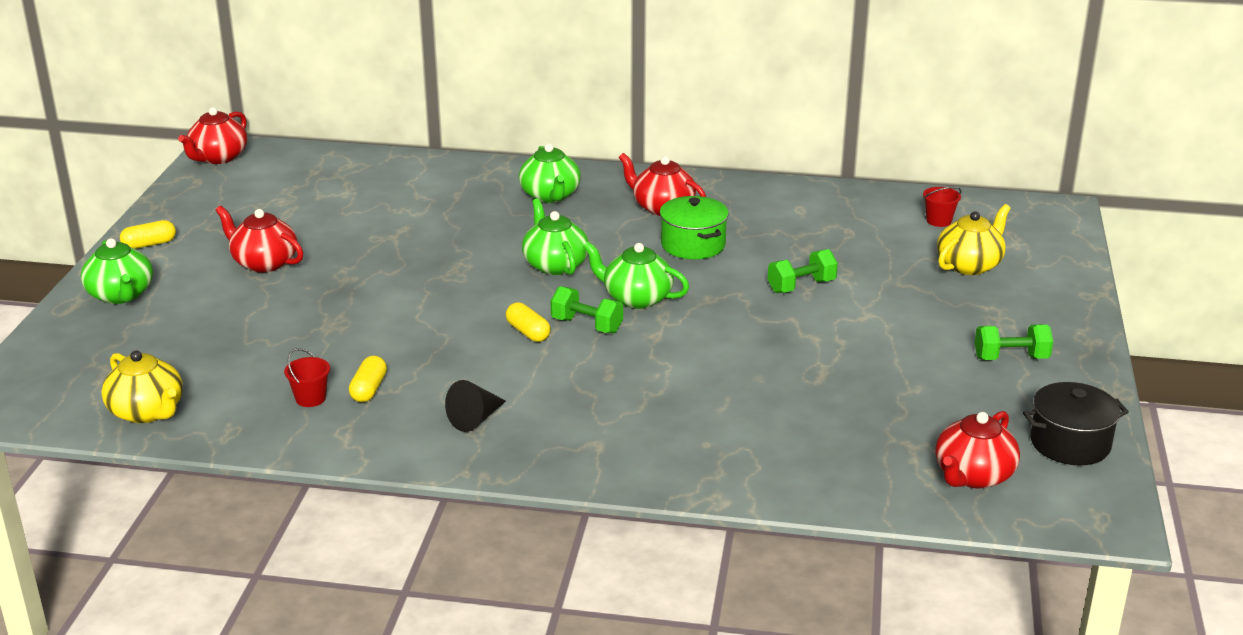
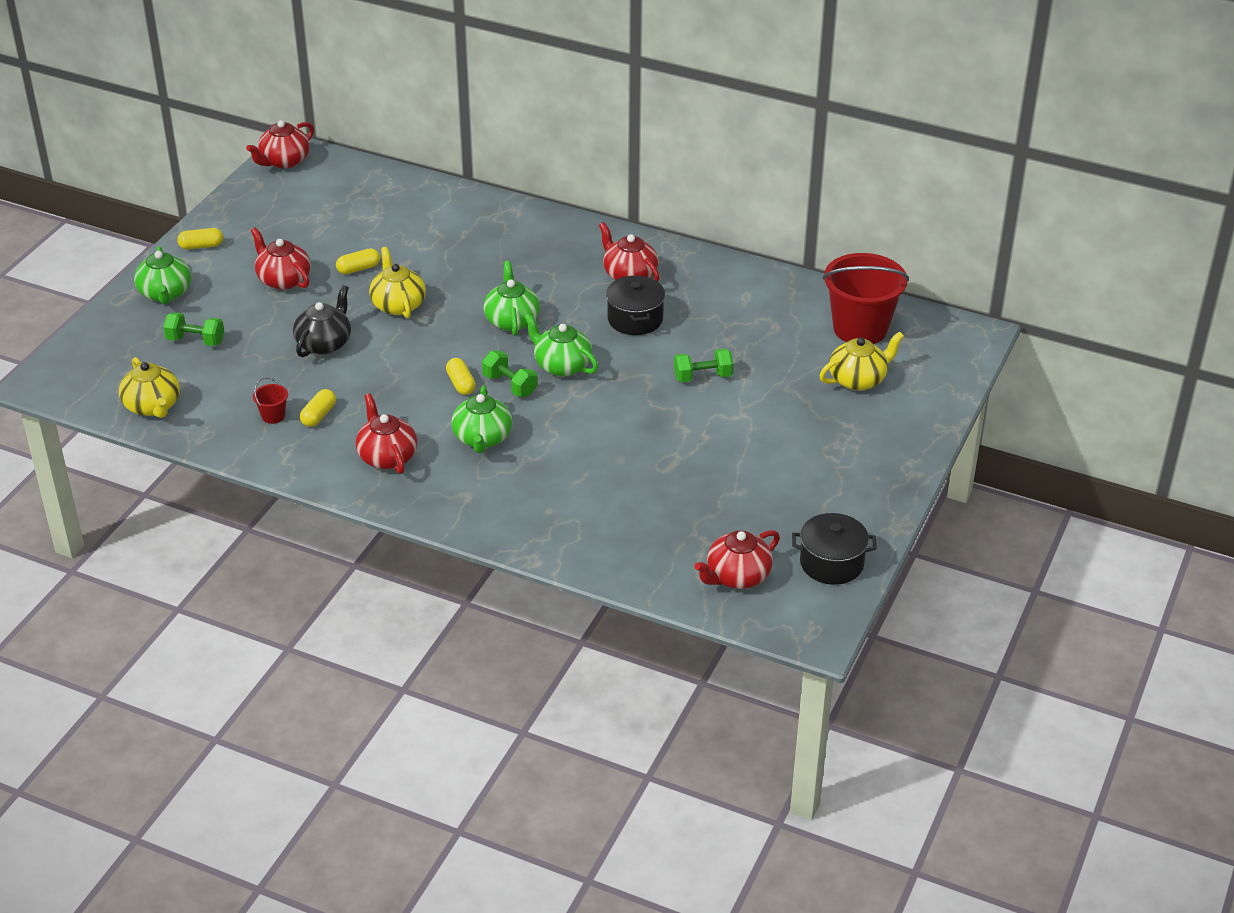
camera: 15 degrees right, 10 degrees up
(342, 316) = (324, 343): none -> black teapot
(350, 241) = (358, 269): none -> yellow capsule
(414, 268) = (398, 305): none -> yellow teapot
(475, 419) = (387, 456): black cone -> red teapot
(550, 196) = (541, 247): green teapot -> green teapot (482, 438)
(693, 245) = (635, 319): green pot -> black pot
(939, 221) = (860, 328): red bucket -> red bucket, size x2.46
(1011, 358) = (834, 477): green dumbbell -> green dumbbell (195, 340)

